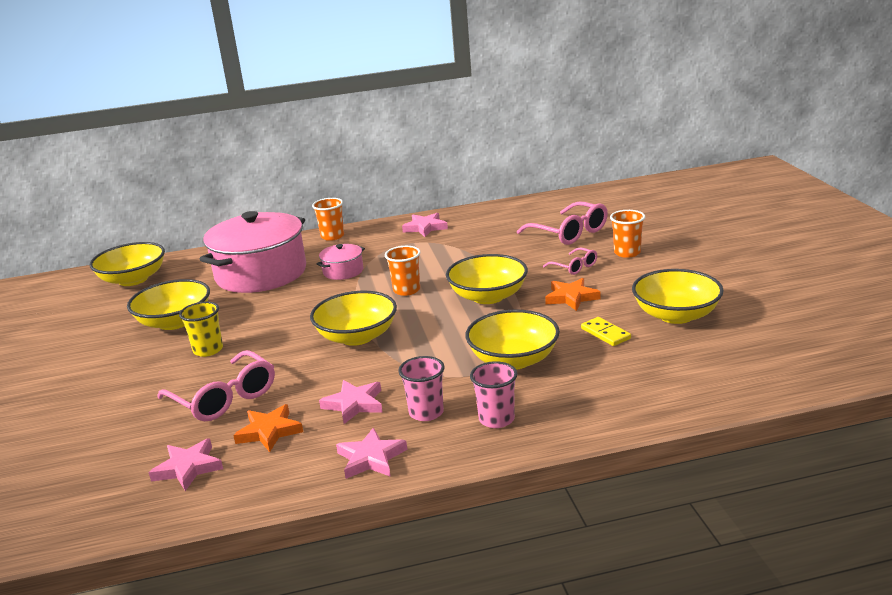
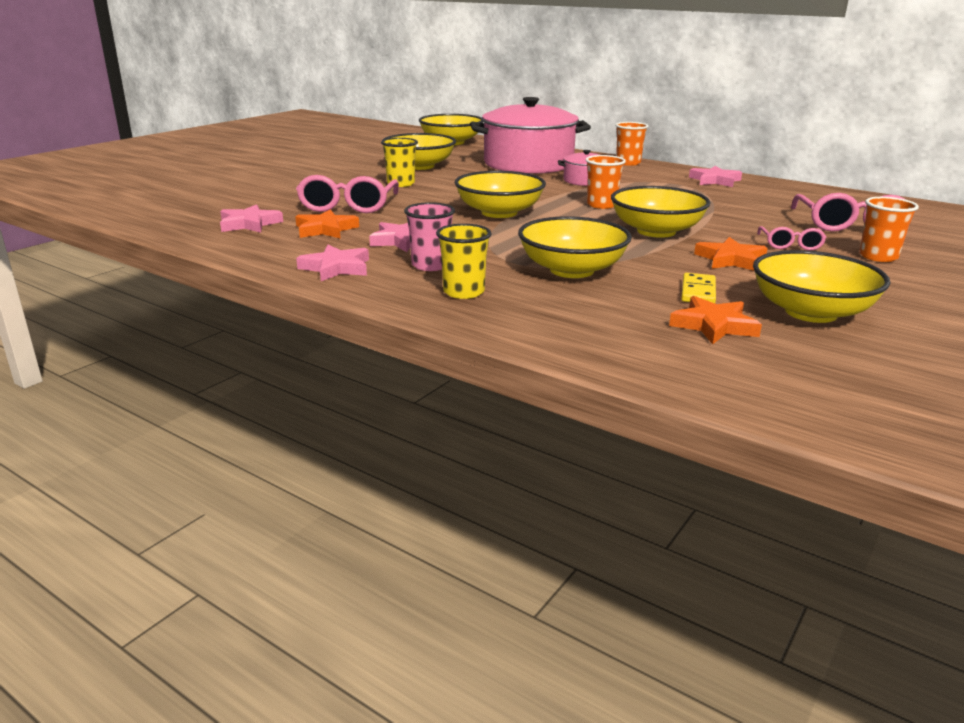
camera: 45 degrees right, 0 degrees up
(496, 419) = (463, 292): pink cup -> yellow cup
(658, 354) = (713, 325): none -> orange star

